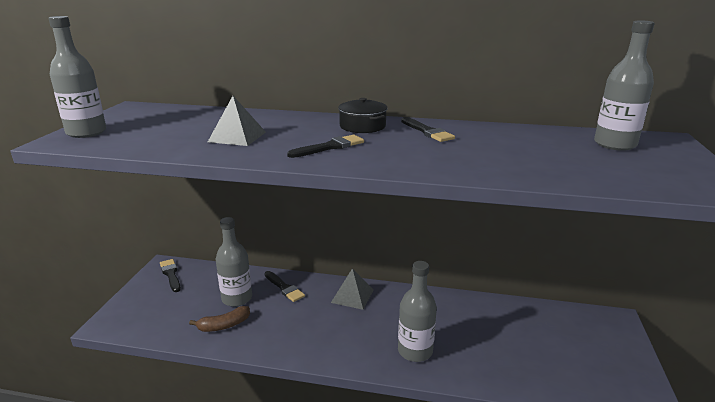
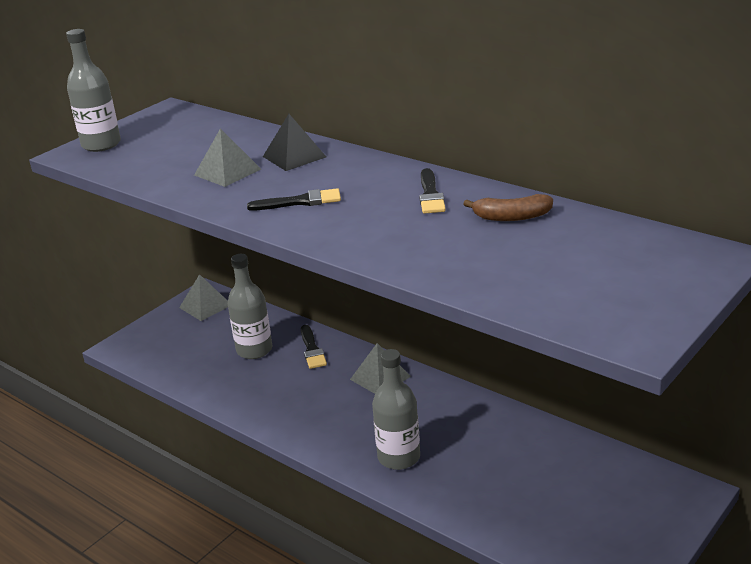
camera: 30 degrees right, 5 degrees up
(171, 274) = (205, 306): black brush -> grey pyramid
(224, 325) = (223, 377): brown banana -> brown banana (511, 217)
(284, 122) = (294, 156): none -> black pyramid
(362, 126) = (369, 175): black pot -> none
(615, 144) = (628, 252): grey bottle -> none

